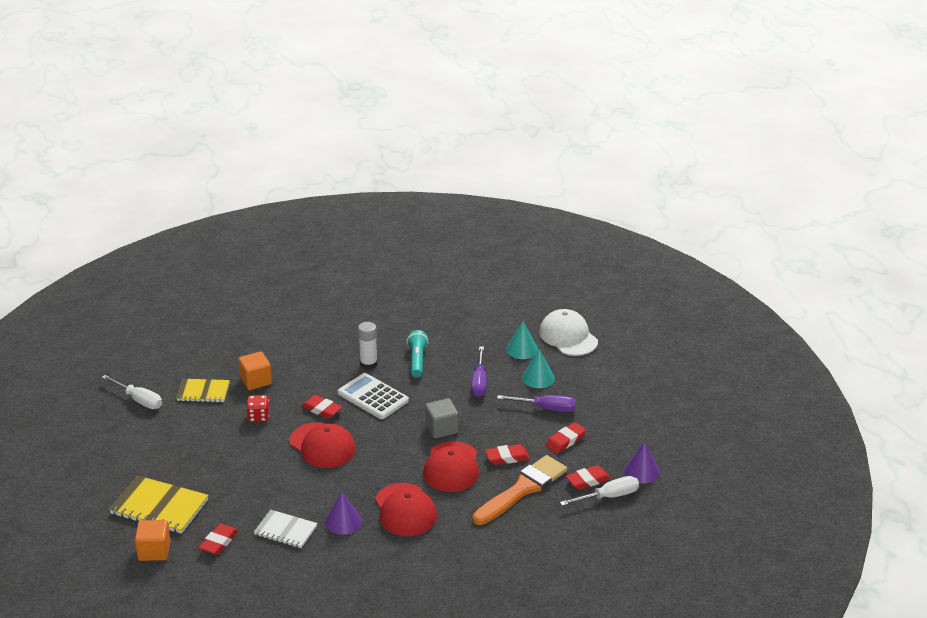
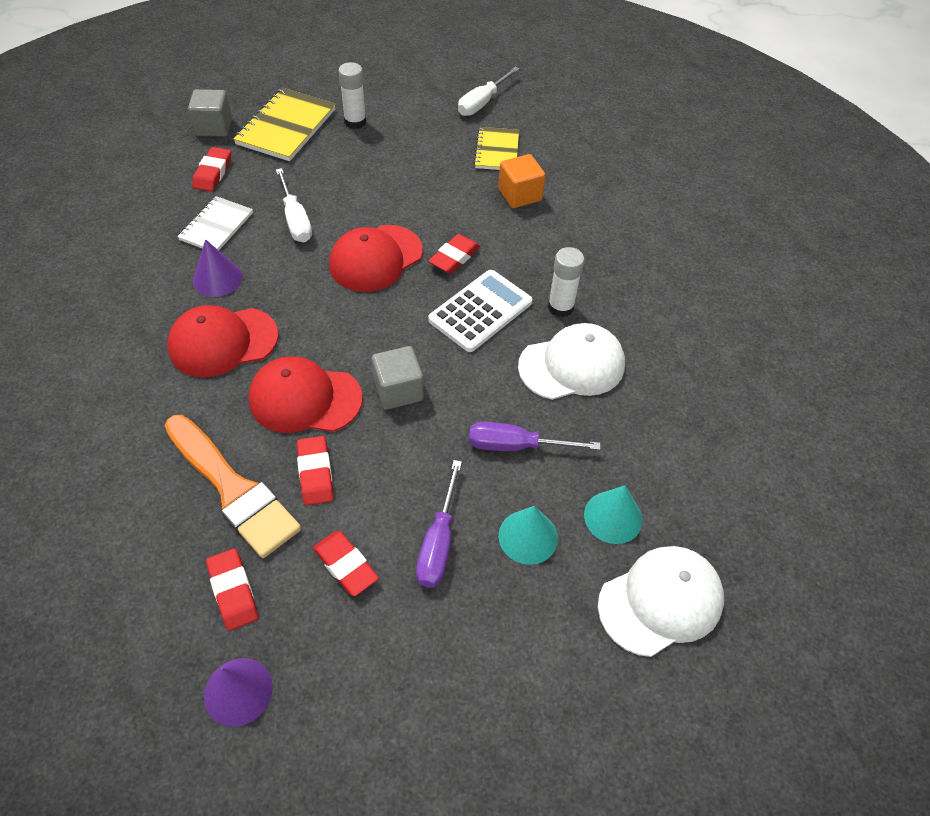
camera: 90 degrees right, 20 degrees up
(154, 551) = (214, 127): orange cube -> grey cube
(157, 468) = (355, 122): none -> white glue stick
(219, 542) = (213, 173): red eraser -> red eraser turned 75 degrees clockwise
(258, 417) = (443, 199): red dice -> none
(417, 360) = (572, 365): turquoise flashlight -> white cap
(608, 497) = (183, 621): white screwdriver -> white screwdriver (295, 220)

